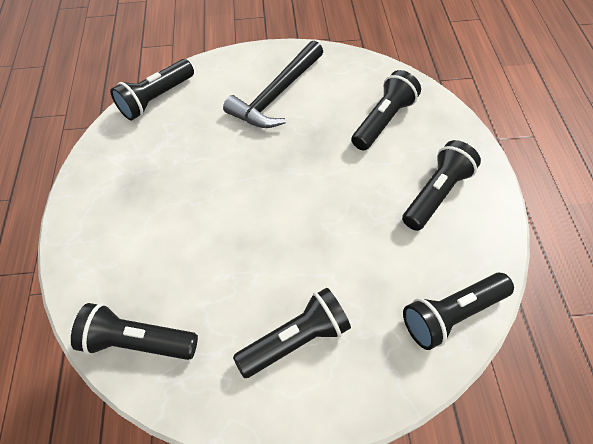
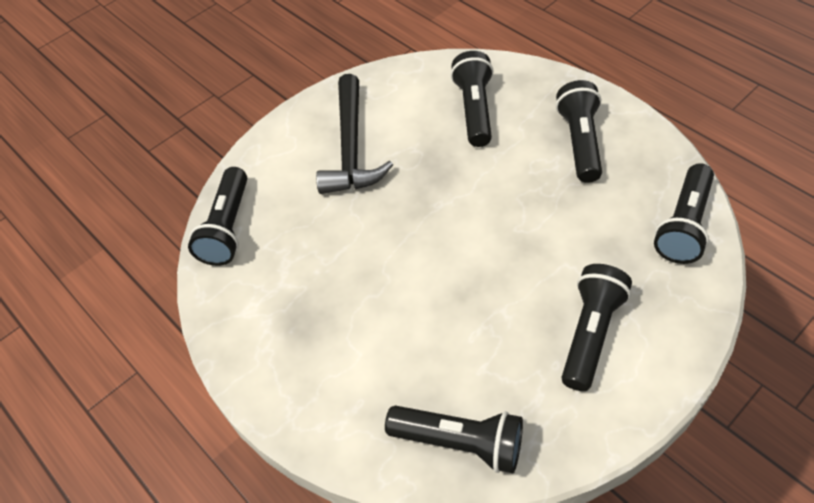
camera: 35 degrees left, 5 degrees down
(138, 341) = (460, 442): black flashlight -> black flashlight turned 135 degrees counterclockwise

